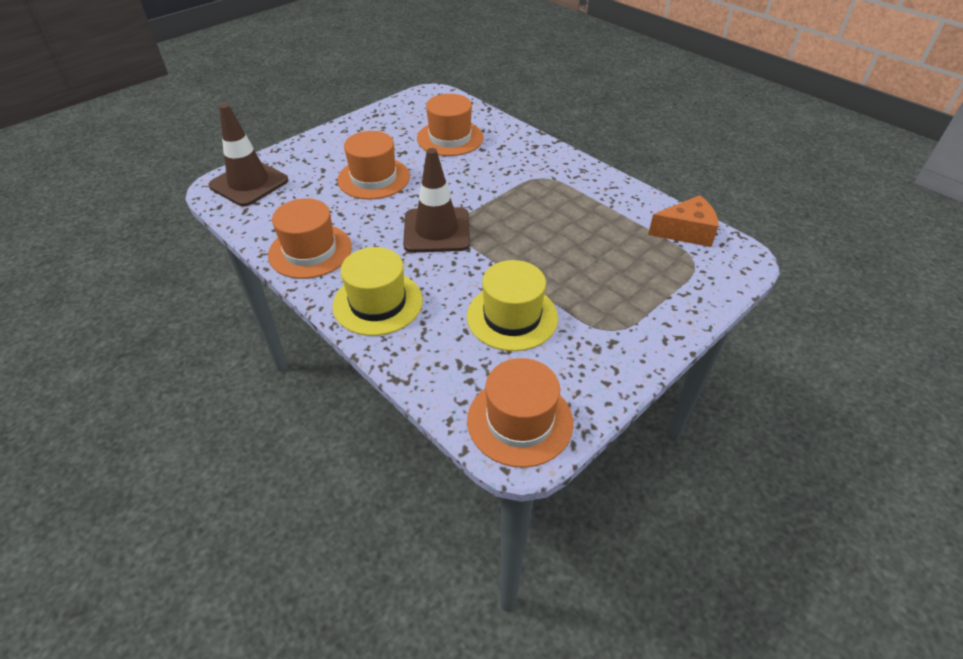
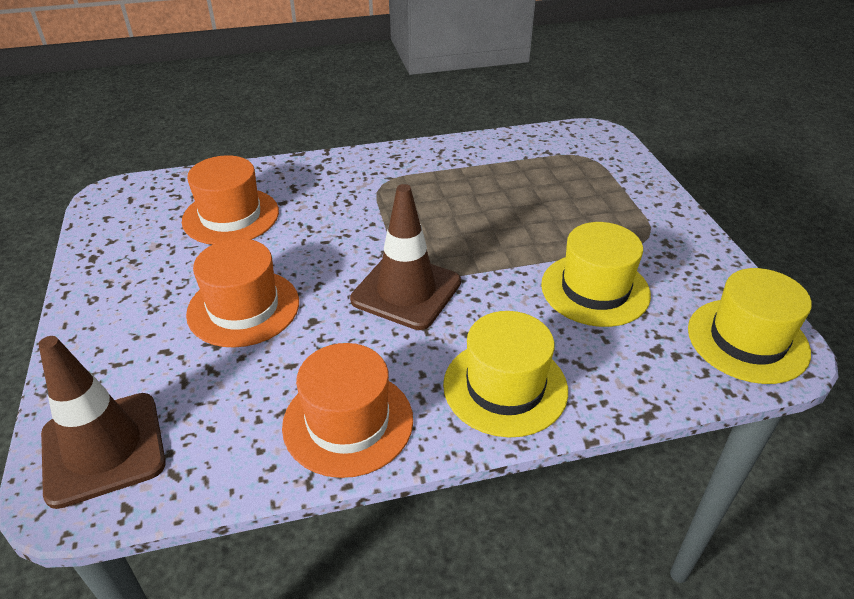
camera: 60 degrees left, 5 degrees down
(520, 421) = (747, 340): orange hat -> yellow hat
(686, 232) = (542, 143): orange cheese -> none

